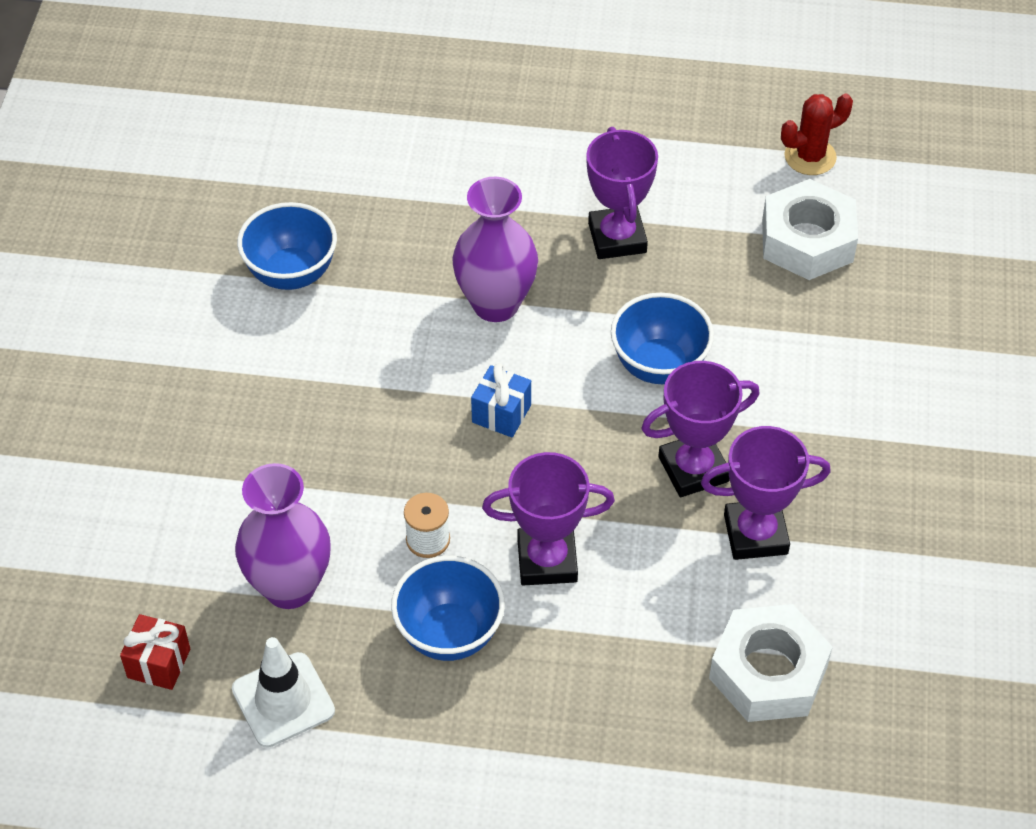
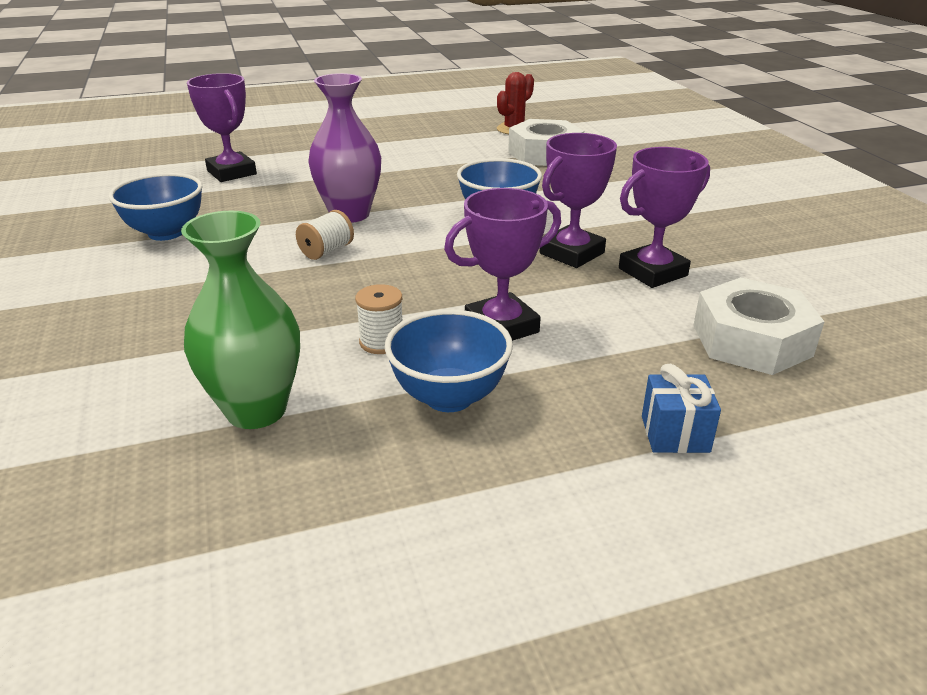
camera: 25 degrees left, 20 degrees down
(159, 663) = (116, 521): red gift -> none
(283, 700) = (296, 505): white traffic cone -> none
(289, 587) = (256, 410): purple vase -> green vase
(440, 369) = (326, 251): none -> white spool
(501, 414) = (395, 261): blue gift -> blue gift (675, 434)
(617, 238) = (418, 174): purple trophy -> purple trophy (231, 172)

